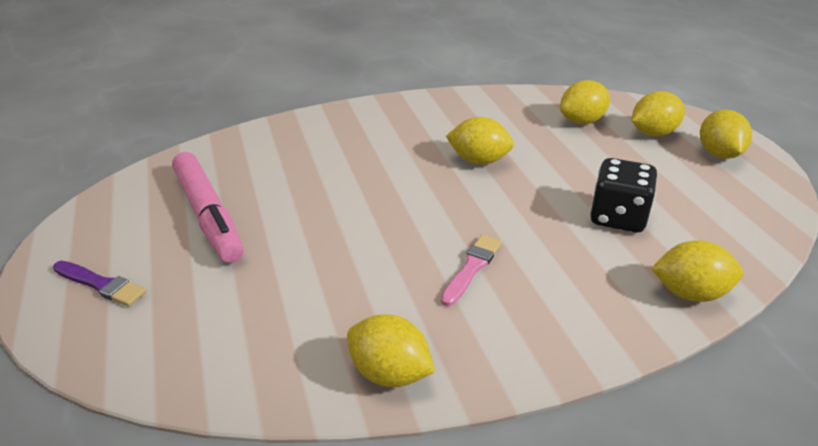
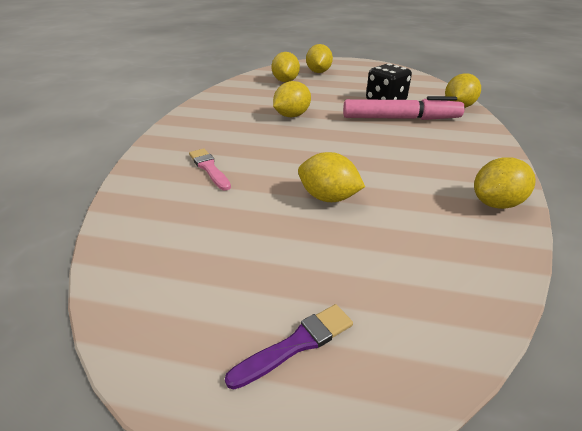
camera: 60 degrees left, 0 degrees up
(208, 215) = (238, 240): pink marker -> pink marker (400, 118)
(472, 268) = (403, 149): pink brush -> pink brush (209, 168)
(719, 154) = (352, 67): yellow lemon -> yellow lemon (328, 197)

